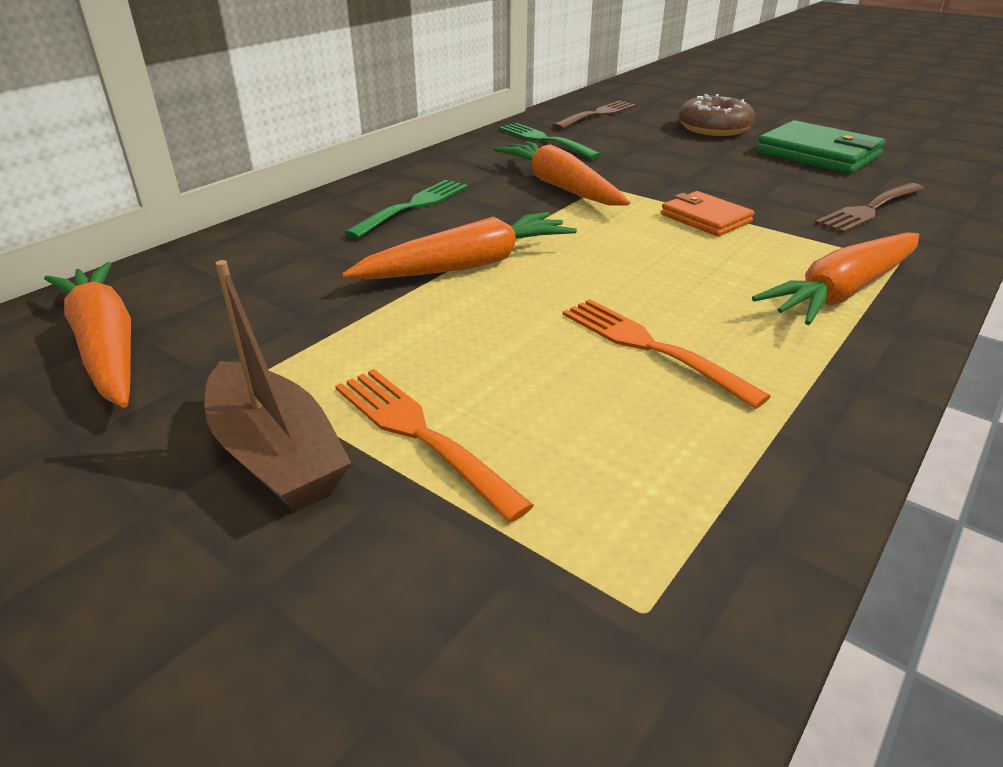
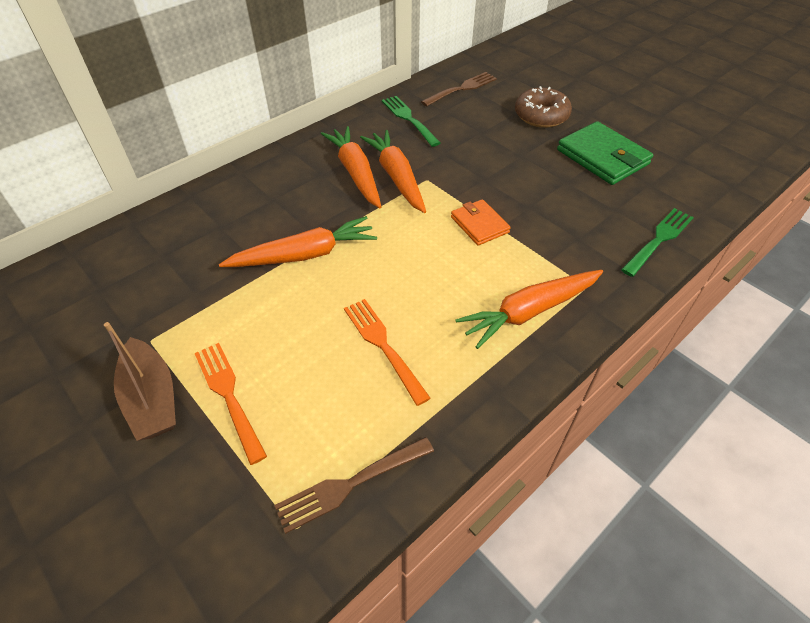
camera: 10 degrees right, 15 degrees up
(106, 345) = (82, 301): orange carrot -> orange carrot (355, 173)
(412, 207) = (290, 189): green fork -> green fork (658, 240)
(870, 209) = (601, 228): brown fork -> brown fork (351, 483)

